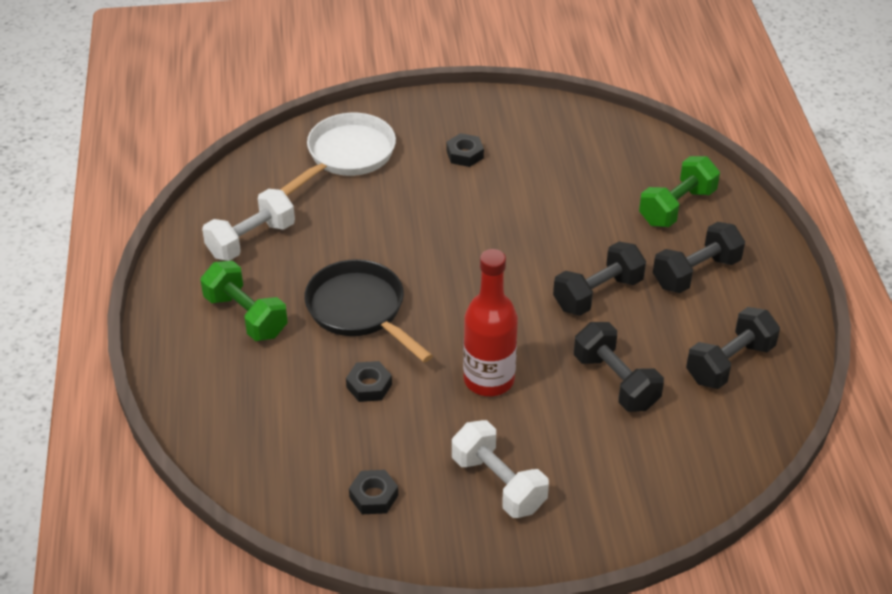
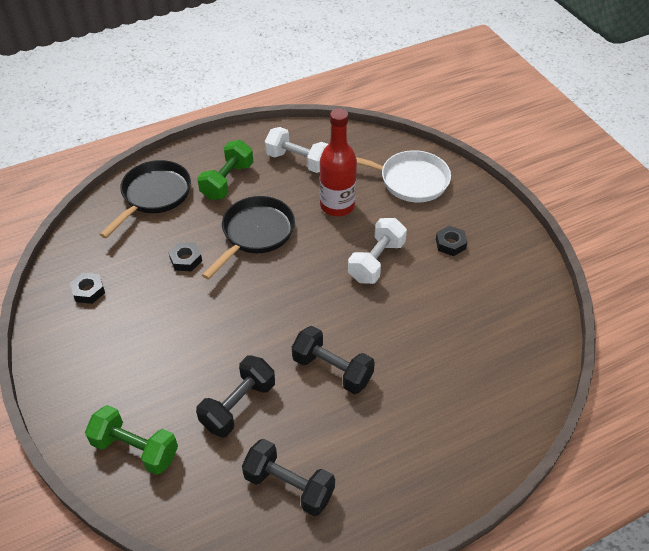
camera: 70 degrees right, 5 degrees up
(228, 398) = (154, 196): none -> black pan
(489, 379) = (213, 324): red bottle -> red bottle (337, 206)
(498, 484) = (115, 356): white dumbbell -> white dumbbell (376, 261)
(677, 207) = (468, 402): green dumbbell -> green dumbbell (135, 449)
(696, 273) = (390, 436): black dumbbell -> none

